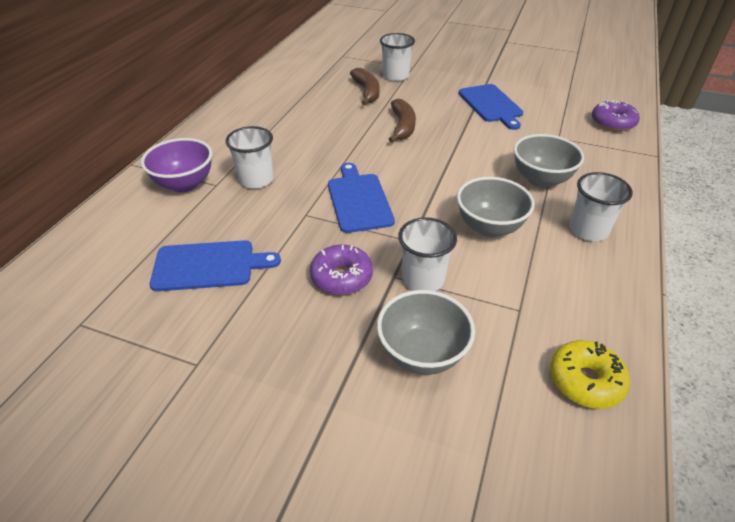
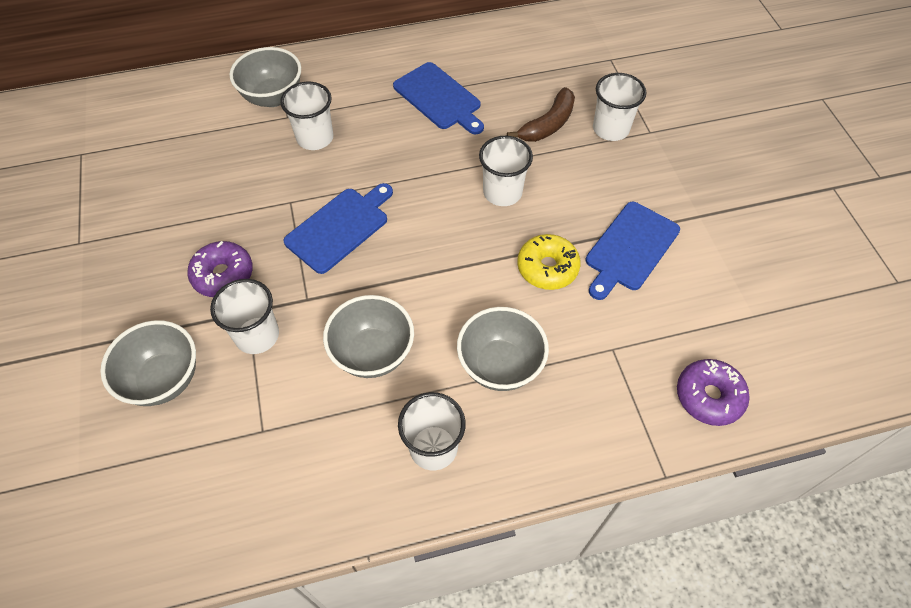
camera: 55 degrees right, 15 degrees up
(184, 184) = (273, 97): purple bowl -> grey bowl
(208, 266) = (182, 181): blue cutting board -> blue cutting board (439, 98)
(402, 126) = (502, 192): brown banana -> white cup
(585, 381) = (198, 519): yellow donut -> yellow donut (547, 268)

